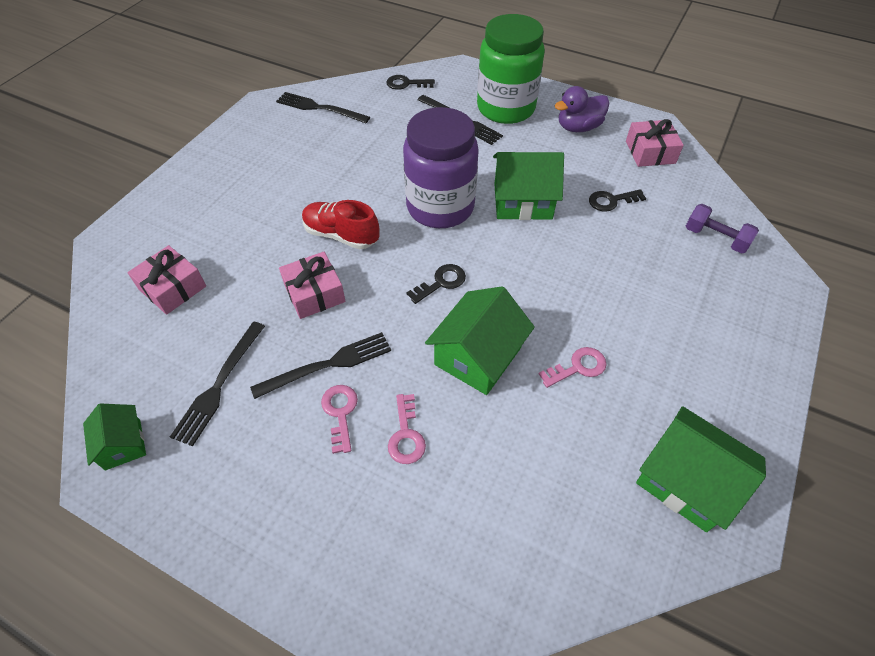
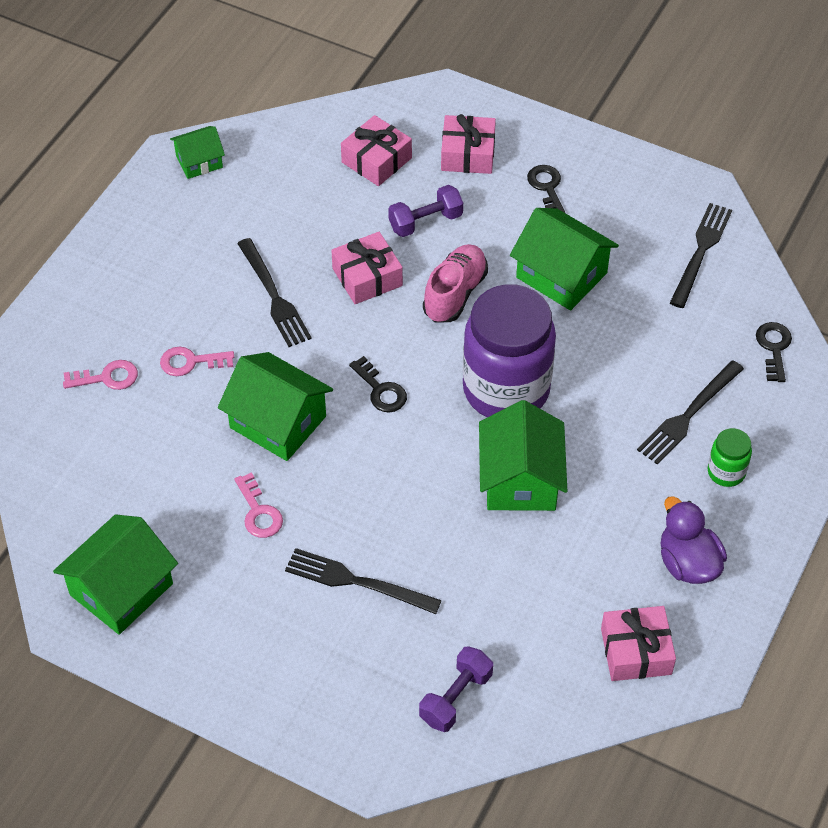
camera: 90 degrees right, 0 degrees up
(186, 225) = (468, 154): none -> pink gift
(219, 385) = (255, 216): black fork -> black fork (356, 582)
(257, 253) = (425, 222): none -> purple dumbbell
(330, 175) = (561, 275): none -> green house
(340, 413) = (218, 310): pink key -> pink key (107, 377)
(341, 235) = (455, 294): red shoe -> pink shoe
(506, 108) = (726, 472): green jar -> green jar, size x0.43
(611, 201) = (525, 583): black key -> black key (547, 187)

